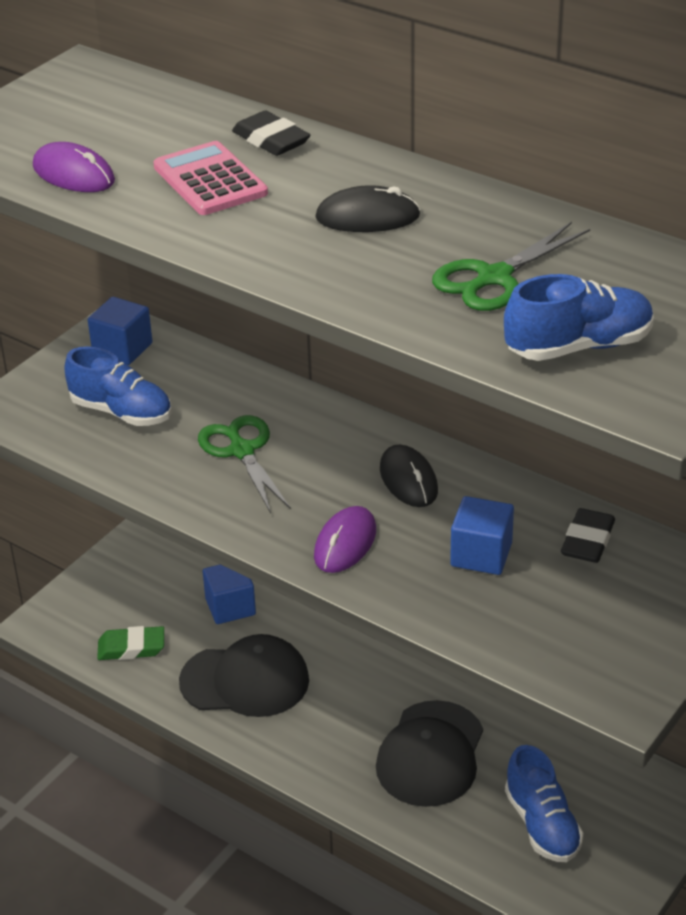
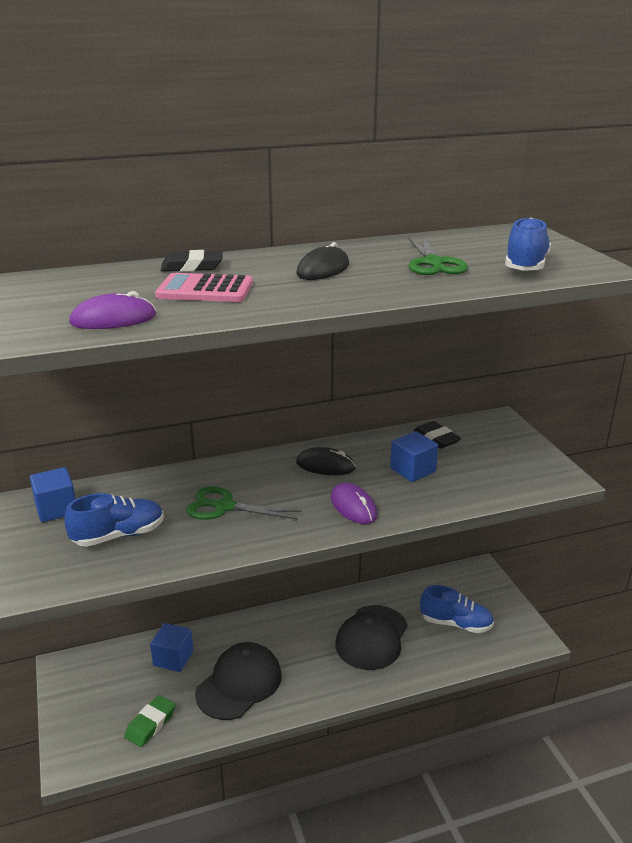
camera: 55 degrees left, 10 degrees down
(430, 754) = (372, 637): black cap -> black cap turned 60 degrees clockwise

